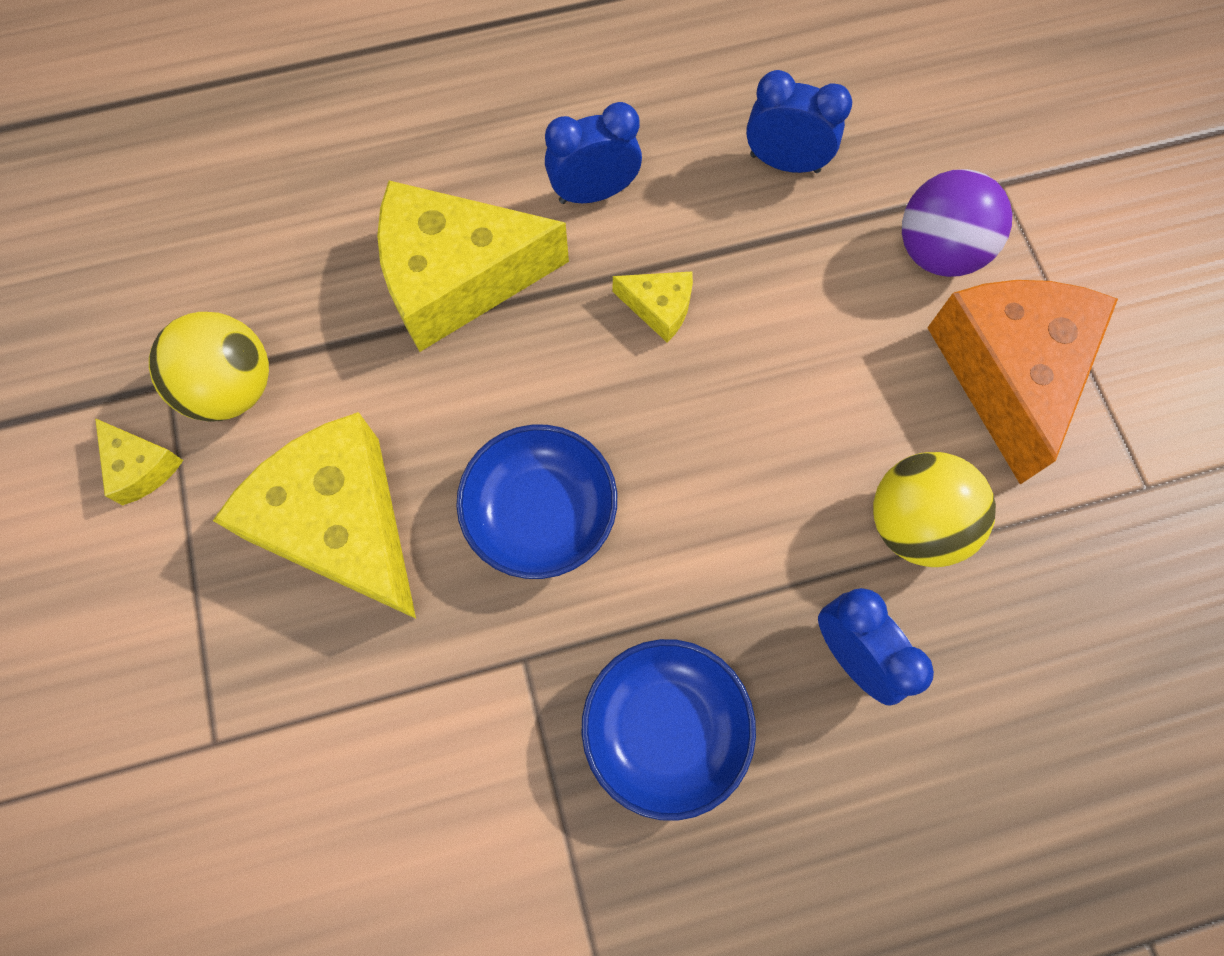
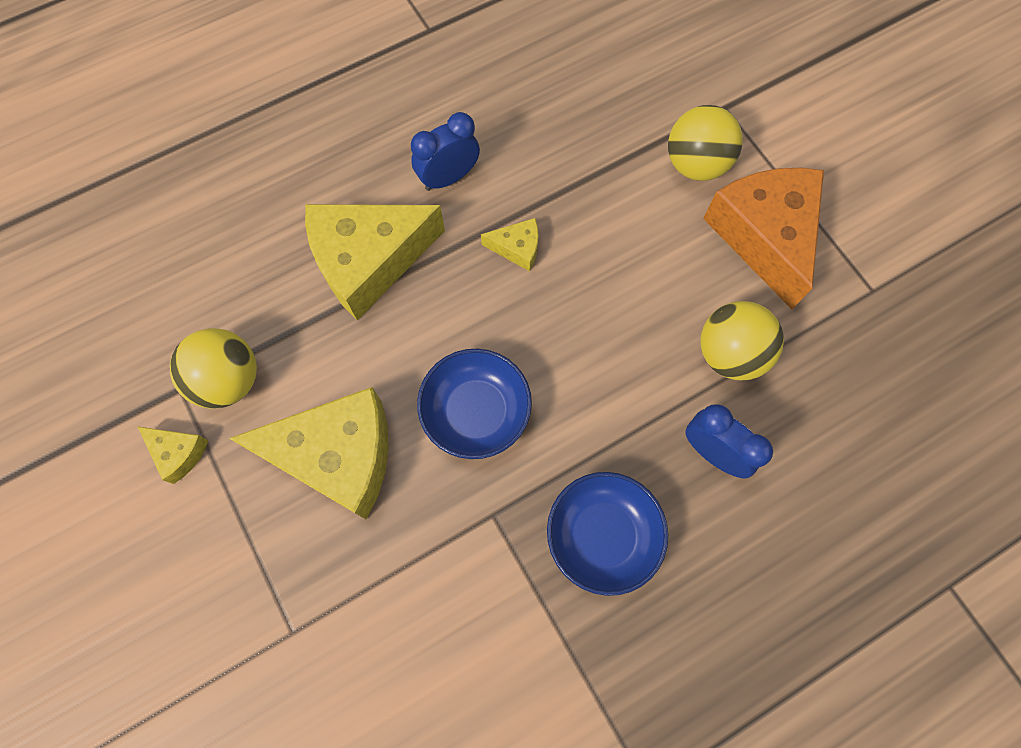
camera: 15 degrees left, 0 degrees up
(341, 525) = (337, 456): yellow cheese -> yellow cheese turned 150 degrees clockwise
(785, 163) = (575, 126): blue clock -> none
(937, 252) = (695, 164): purple ball -> yellow ball

